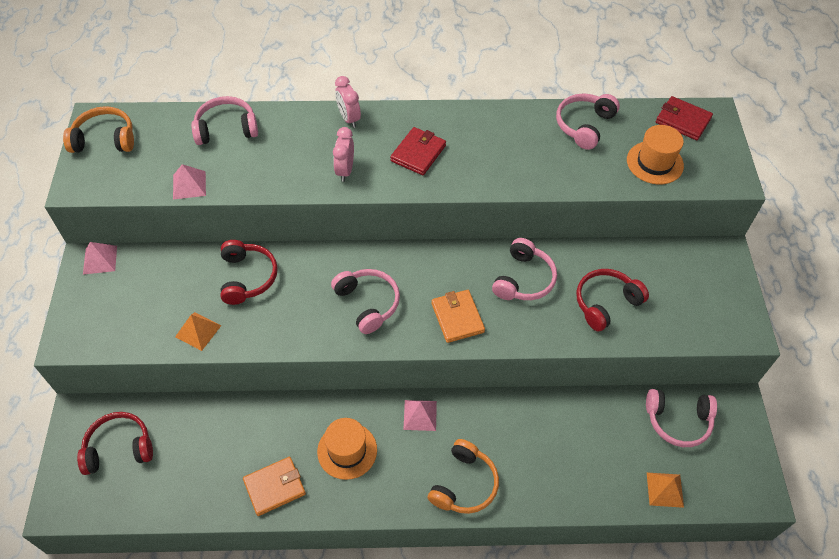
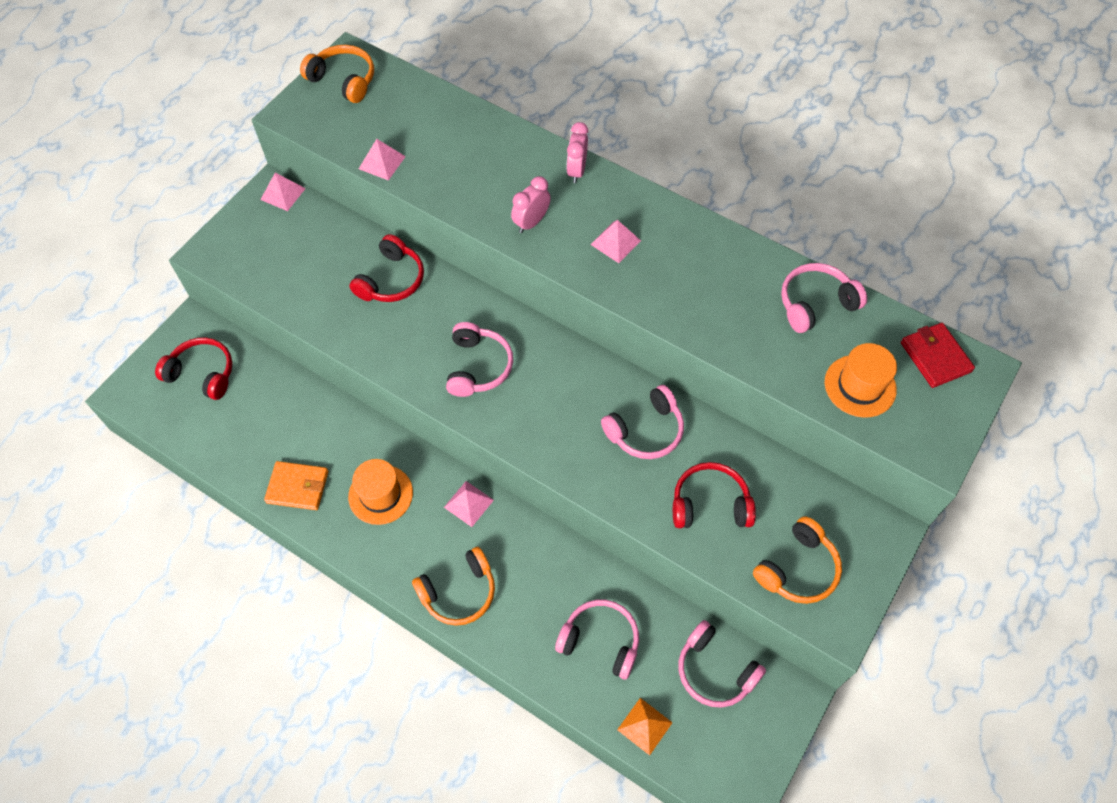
camera: 35 degrees right, 5 degrees up
(198, 331) = (314, 306): orange pyramid -> none
(226, 128) = (455, 123): pink headphones -> pink headphones (600, 641)
(418, 153) = (615, 242): red wallet -> pink pyramid
(457, 317) = (550, 430): orange wallet -> none
(693, 311) = (798, 569): none -> orange headphones

